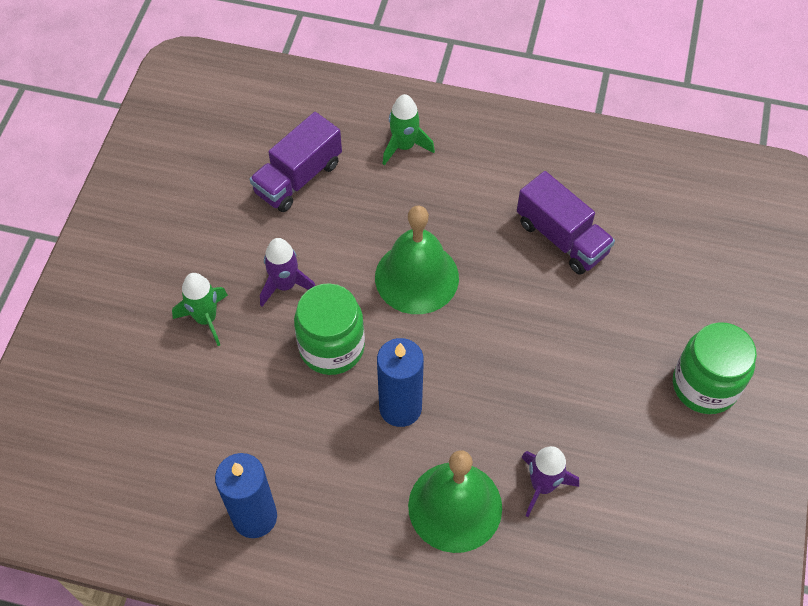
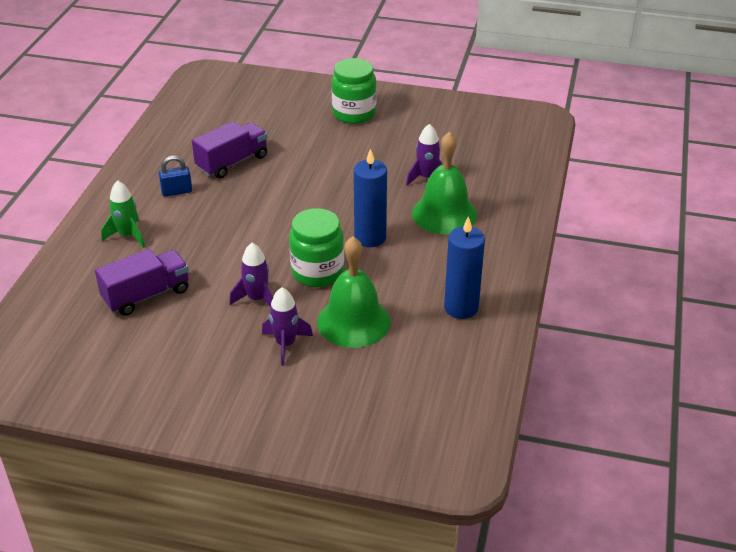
camera: 90 degrees left, 20 degrees down
(206, 319) = (285, 344): green rocket -> purple rocket
(298, 178) = (146, 295): purple truck -> purple truck turned 75 degrees counterclockwise
(416, 277) = (258, 229): green bell -> green bell (353, 321)
(493, 184) = (177, 191): none -> blue padlock

